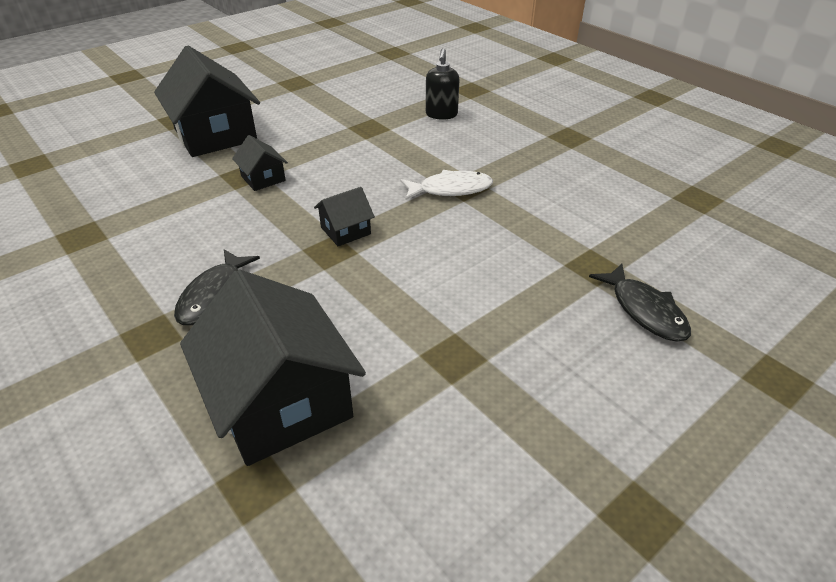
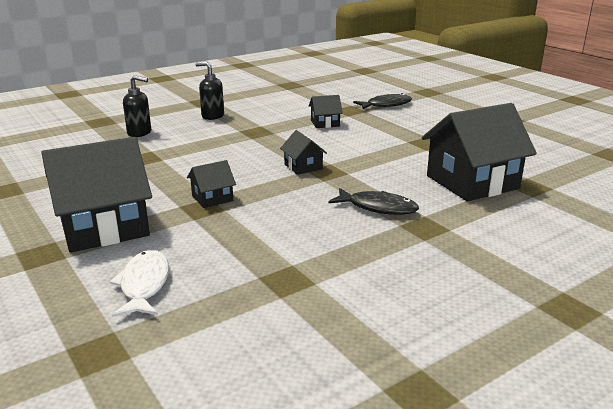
camera: 85 degrees left, 15 degrees down
(451, 189) = (259, 135): white fish -> white fish (144, 284)
(513, 149) = (212, 116): none -> black soap dispenser
(516, 242) = (325, 123): none -> black house

